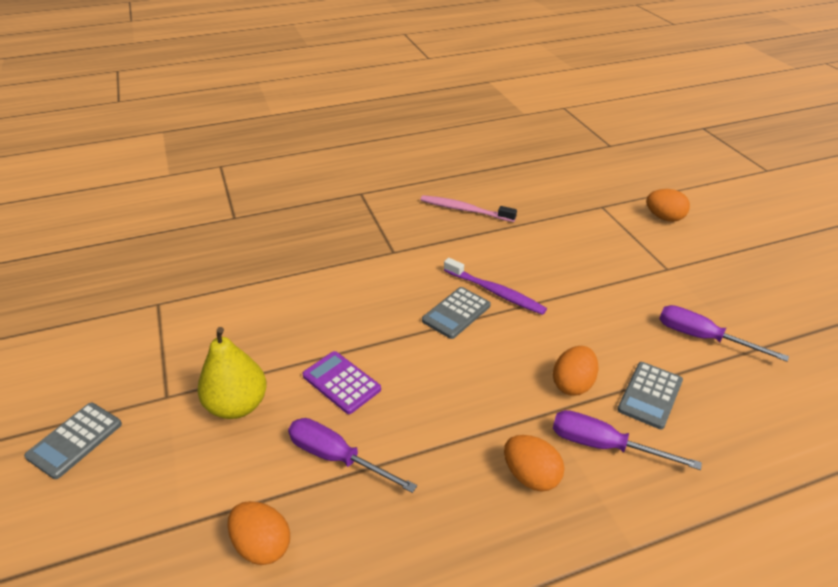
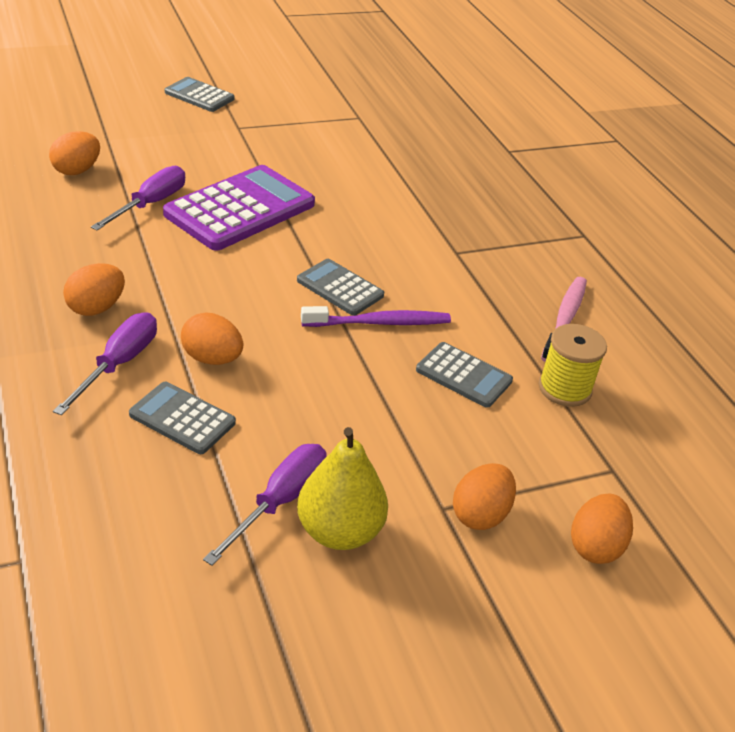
camera: 85 degrees right, 0 degrees up
(237, 405) = (221, 158): yellow pear -> yellow pear (339, 531)
(341, 382) = (240, 209): purple calculator -> purple calculator, size x1.87
(495, 292) = (379, 323): purple toothbrush -> purple toothbrush turned 135 degrees counterclockwise
(537, 216) = (564, 388): none -> yellow spool
(541, 255) = (463, 375): none -> grey calculator
(664, 255) = (480, 514): none -> orange egg

